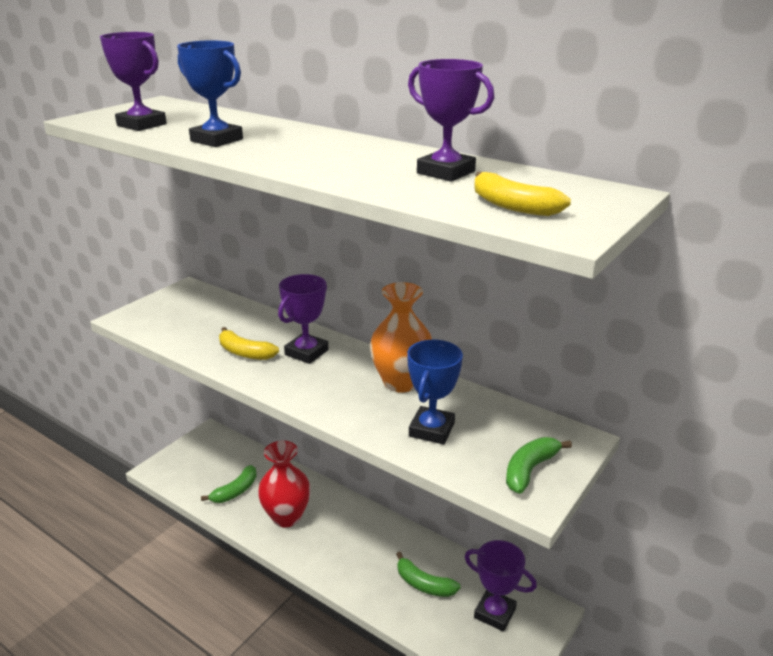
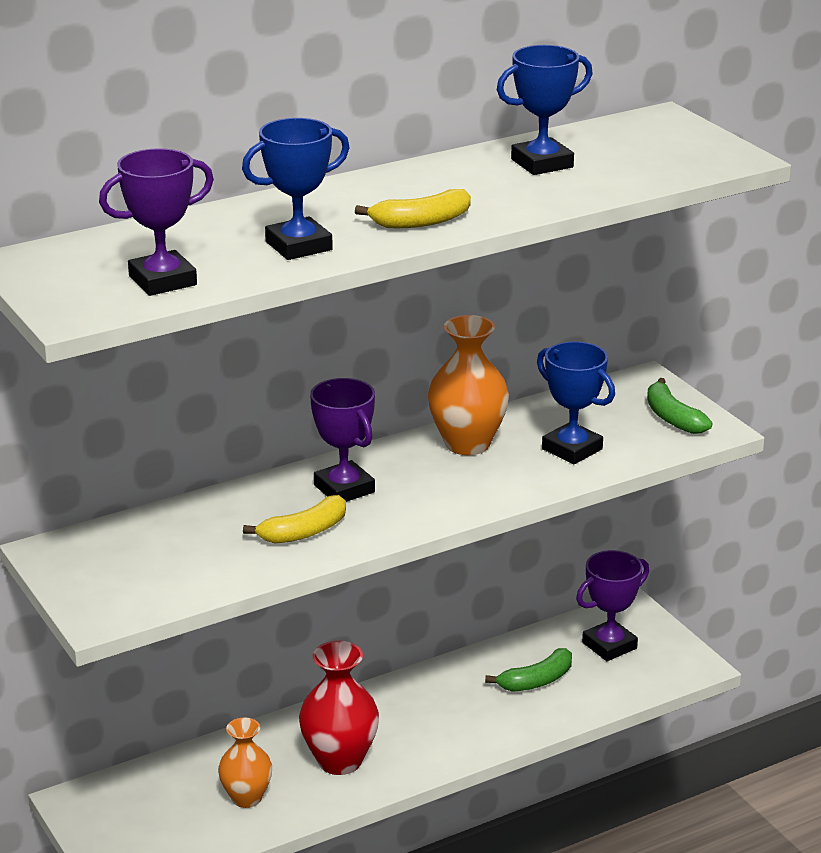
camera: 65 degrees left, 0 degrees up
(235, 491) = (246, 798): green banana -> orange vase
(446, 172) = (542, 163): purple trophy -> blue trophy
(512, 206) = (661, 161): yellow banana -> yellow banana (421, 222)

